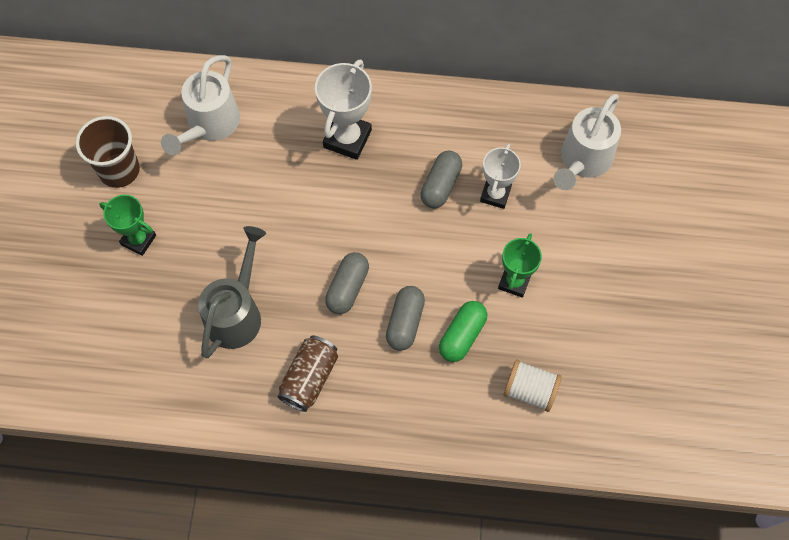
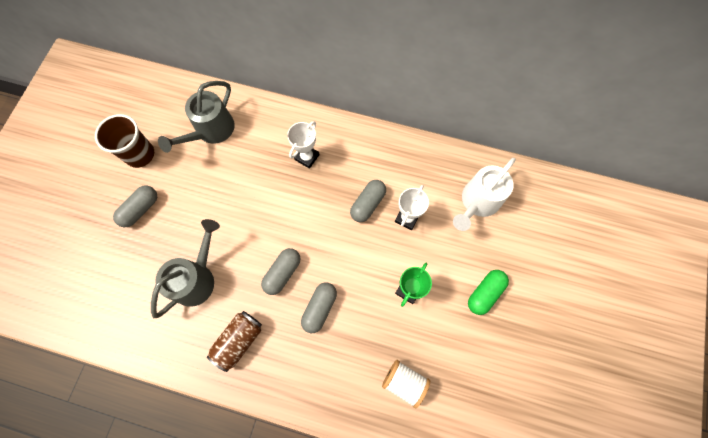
camera: 10 degrees right, 5 degrees up
(138, 240) = (140, 209): green trophy -> grey capsule
(209, 126) = (211, 131): white watering can -> grey watering can
(347, 139) = (307, 157): white trophy -> white trophy, size x0.66
(462, 335) = (360, 327): green capsule -> green capsule (484, 293)

